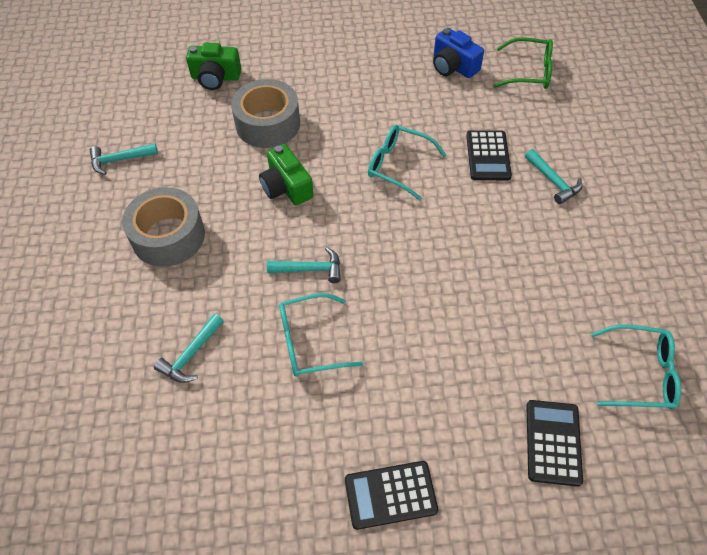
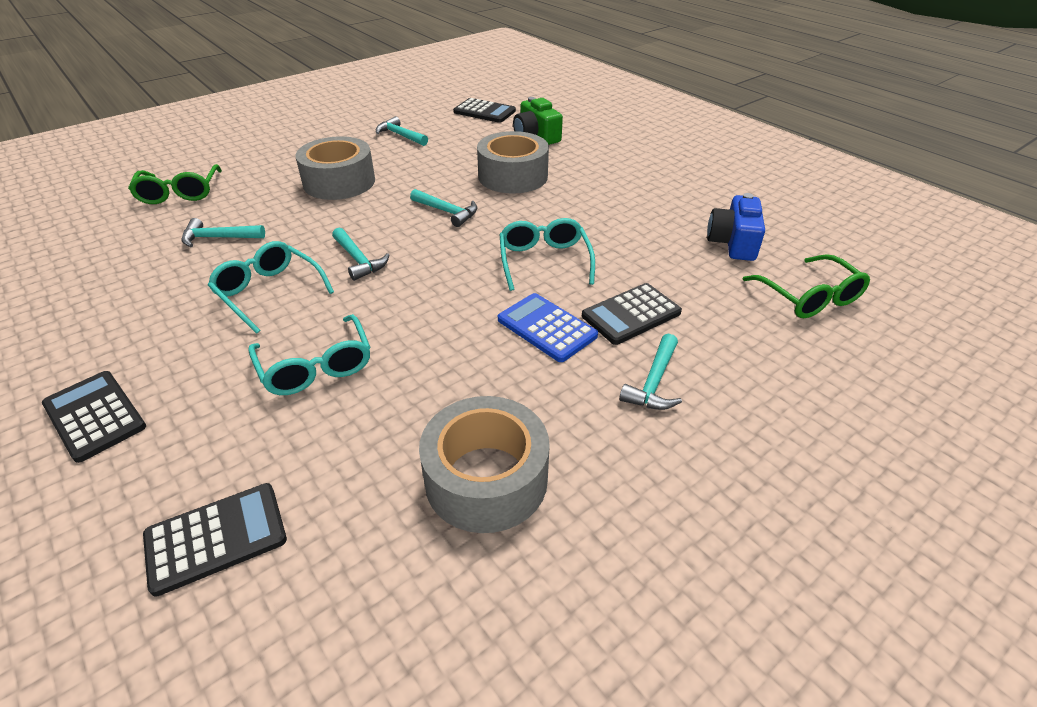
camera: 55 degrees right, 15 degrees down
(69, 366) = (179, 193): none -> green glasses
(133, 85) = (484, 111): none -> black calculator
(286, 187) = (447, 212): green camera -> turquoise hammer
(472, 202) = (546, 328): none -> blue calculator
(581, 294) = (486, 478): none -> grey tape
(640, 374) = (386, 604): turquoise glasses -> turquoise glasses (316, 367)

